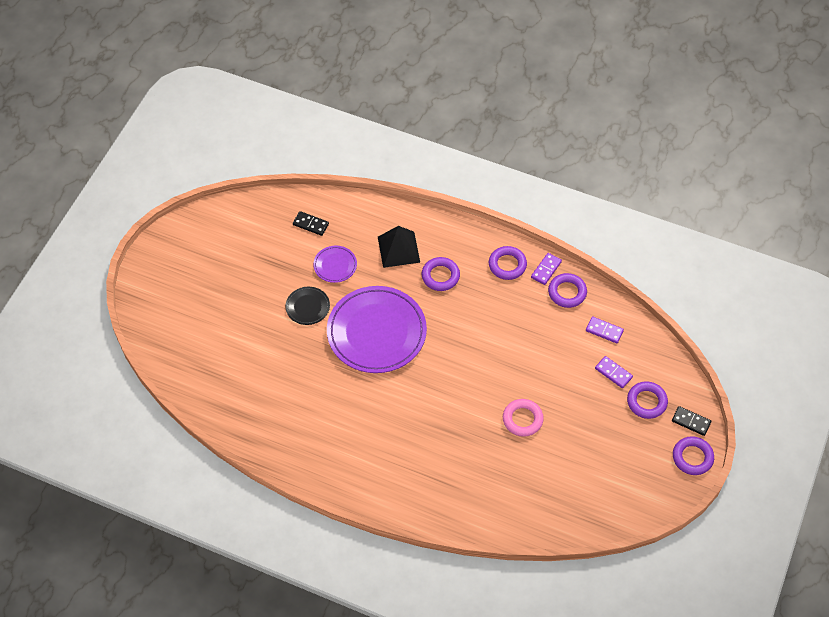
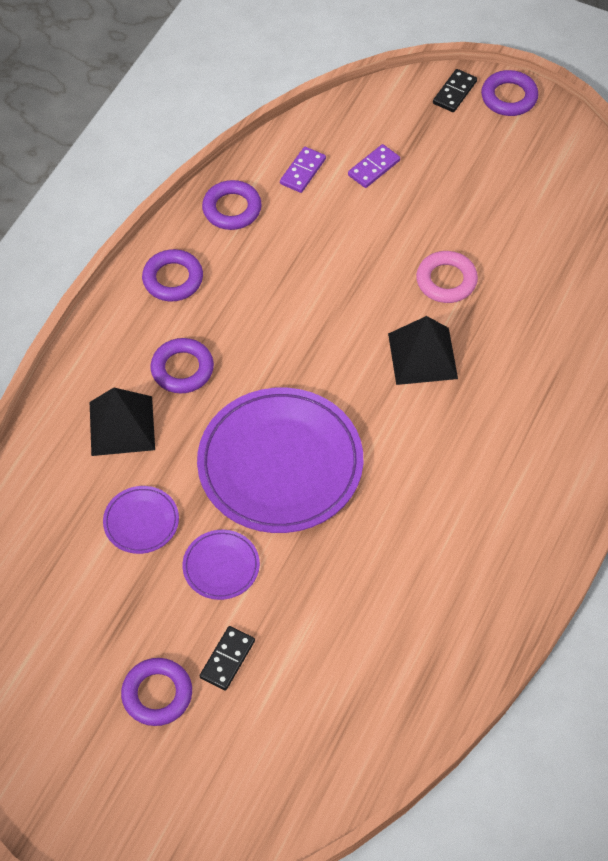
camera: 85 degrees left, 0 degrees up
(307, 307) = (221, 566): black plate -> purple plate
(311, 224) = (49, 558): black domino -> black domino (227, 659)
(461, 407) = (422, 356): none -> black pyramid
(546, 270) = (188, 231): purple domino -> none
(646, 402) = (422, 136): purple ring -> purple ring (157, 694)

